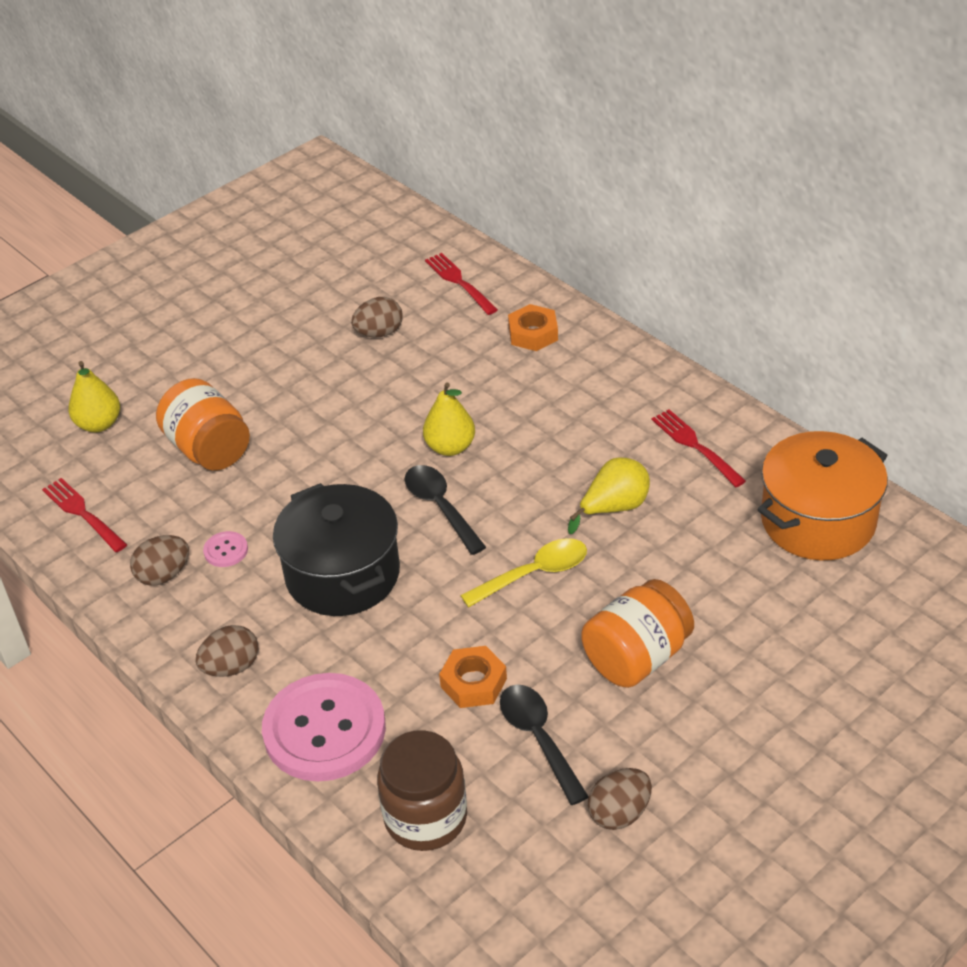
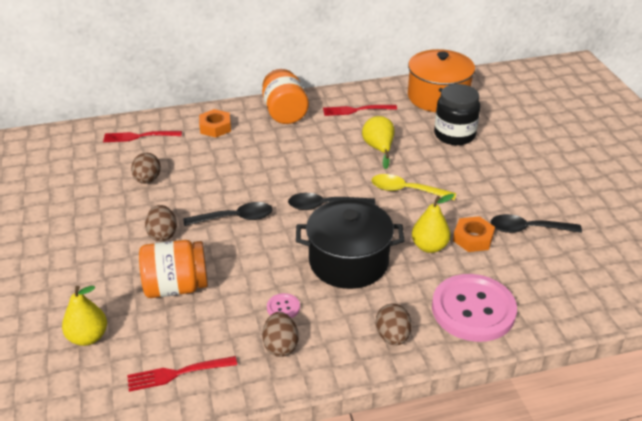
camera: 65 degrees left, 5 degrees down
(358, 439) = (235, 218): none -> black spoon
(425, 817) = (563, 289): brown jar -> none
(450, 447) = (278, 186): yellow pear -> yellow pear (429, 246)
(534, 574) = (406, 190): yellow spoon -> yellow spoon turned 75 degrees counterclockwise
(619, 813) = (592, 219): brown egg -> brown egg (162, 234)
(637, 657) = (490, 178): orange jar -> orange jar (285, 113)
(722, 577) = (454, 135): none -> black jar

